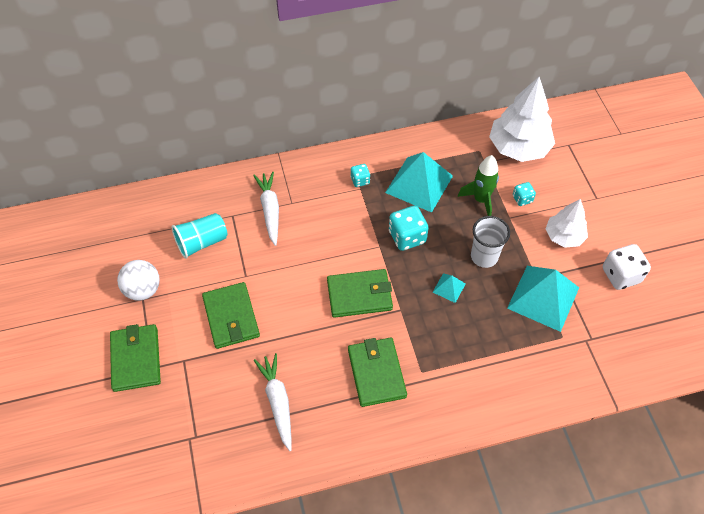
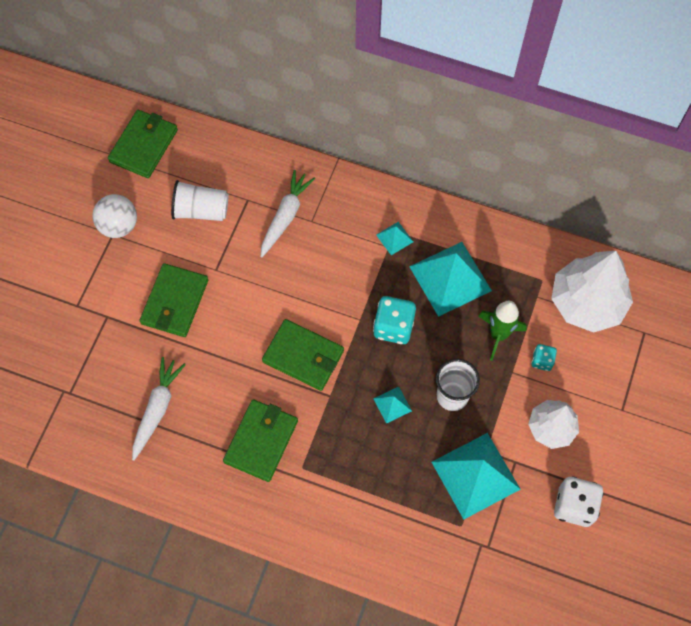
camera: 35 degrees right, 10 degrees up
(136, 359) = (69, 288): green wallet -> green wallet (143, 146)
(202, 242) = (201, 210): turquoise cup -> white cup
(360, 180) = (394, 238): turquoise dice -> turquoise pyramid

